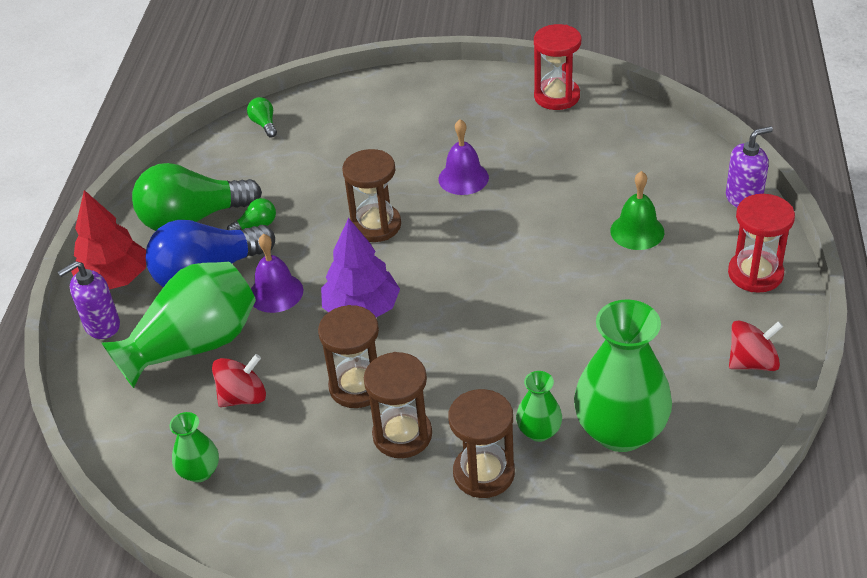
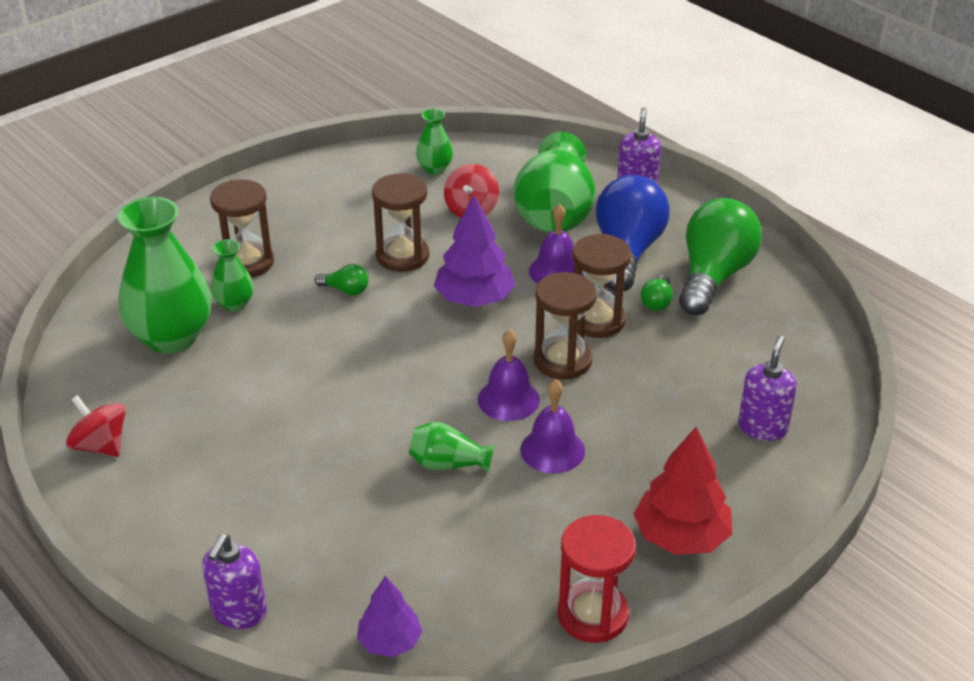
camera: 130 degrees right, 5 degrees down
(114, 279) = (685, 212): red tree -> red tree (681, 536)
(264, 124) = (817, 381): green light bulb -> green light bulb (345, 290)
(336, 121) = (762, 427): none -> purple soap dispenser
(402, 435) = (331, 250): brown hourglass -> brown hourglass (597, 320)
(444, 222) = (508, 399): none -> purple bell
(533, 207) = (448, 464): none -> green vase
(637, 231) = (318, 502): green bell -> none
(673, 141) = (389, 641): none -> purple tree
(752, 362) = (101, 445): red spinning top -> red spinning top turned 105 degrees clockwise
(755, 274) = (159, 530): red hourglass -> none

